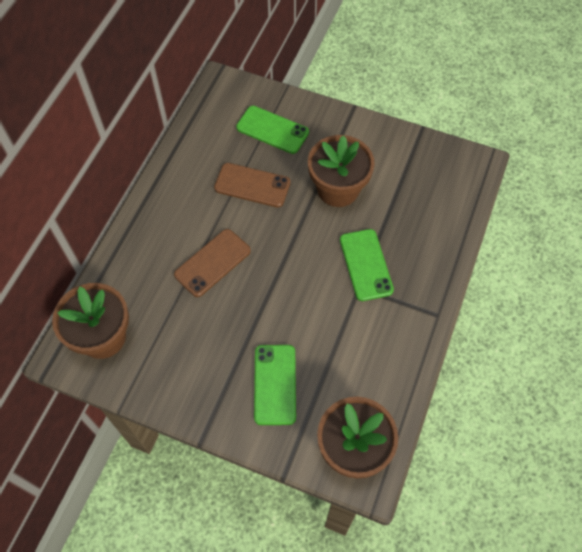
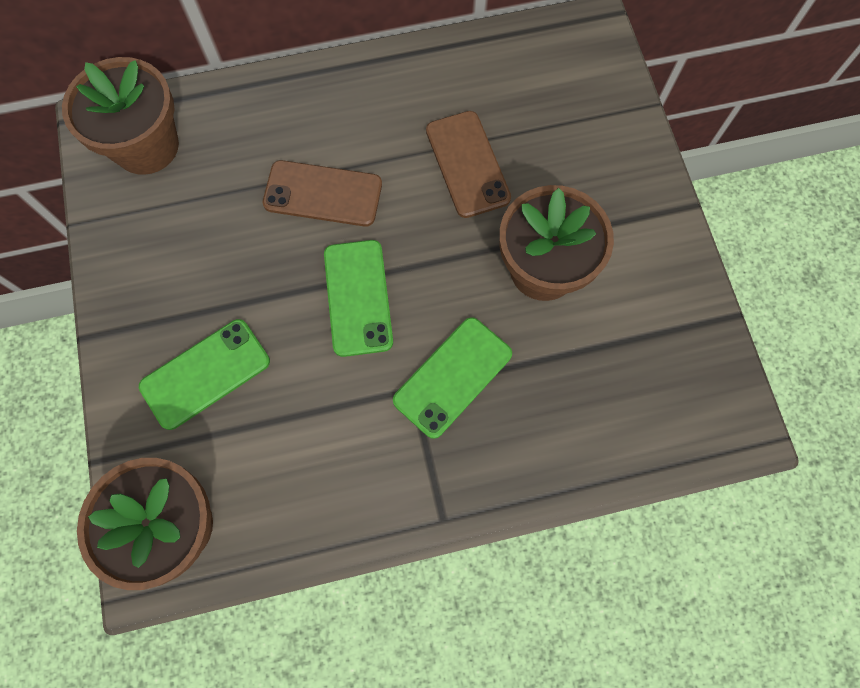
camera: 55 degrees right, 10 degrees up
(272, 130) = (571, 132): green phone -> green phone (358, 297)

